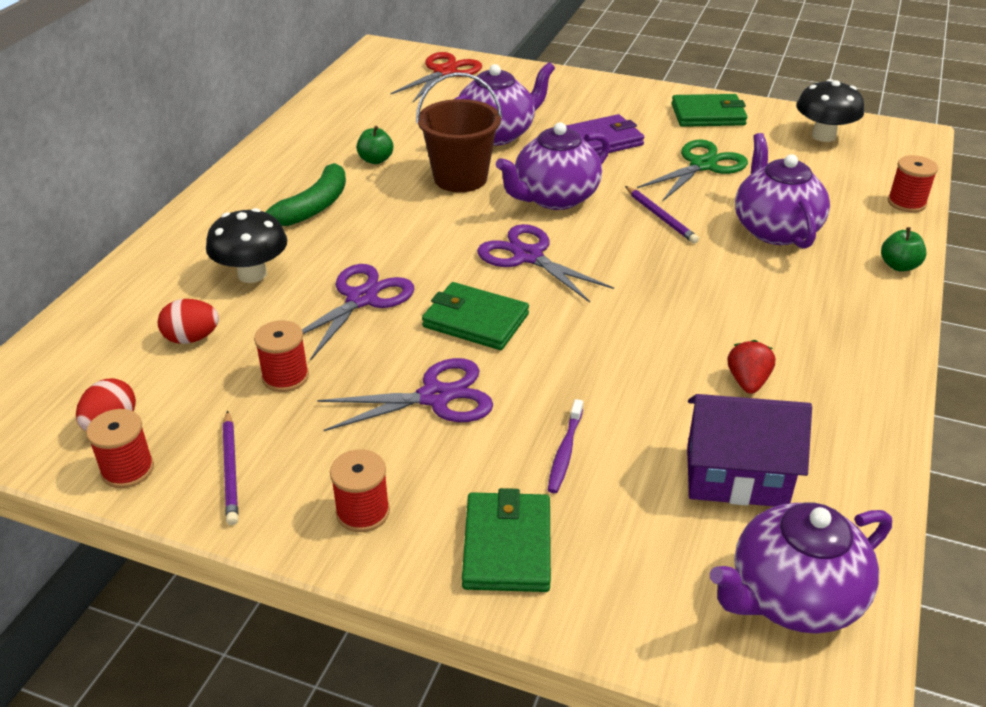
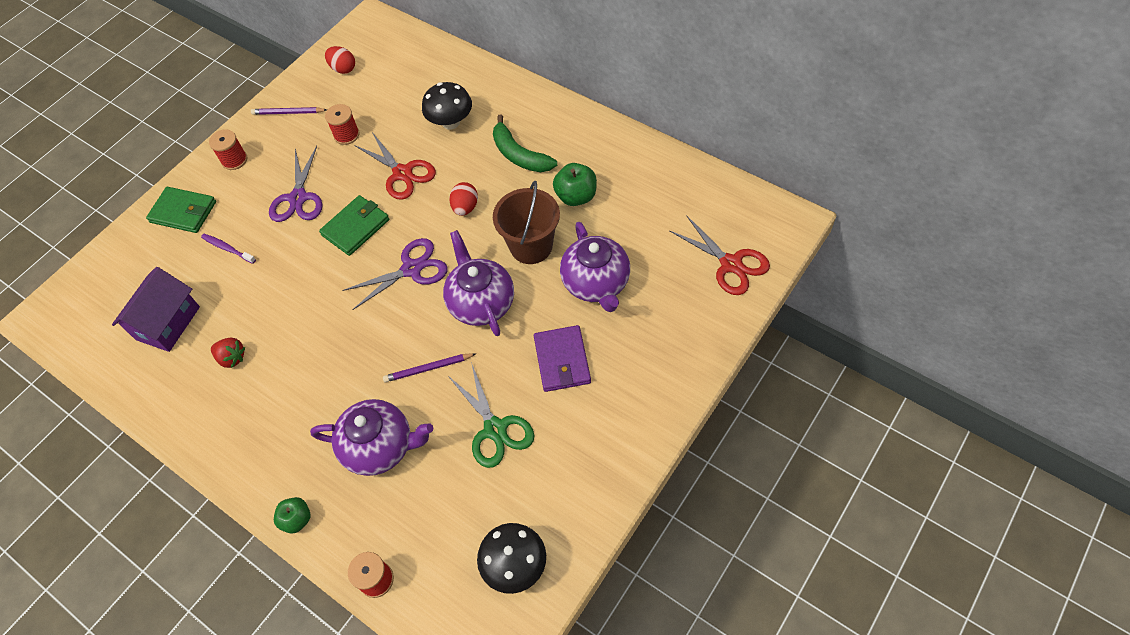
camera: 110 degrees right, 20 degrees up
(127, 470) = (308, 76): red spool -> none
(192, 338) = (399, 96): red egg -> red egg (465, 207)
(362, 299) = (402, 173): purple scissors -> red scissors
(376, 160) = (576, 196): green apple -> green apple, size x1.50
(708, 115) = (587, 470): green wallet -> none
(792, 598) = (88, 319): purple teapot -> none

